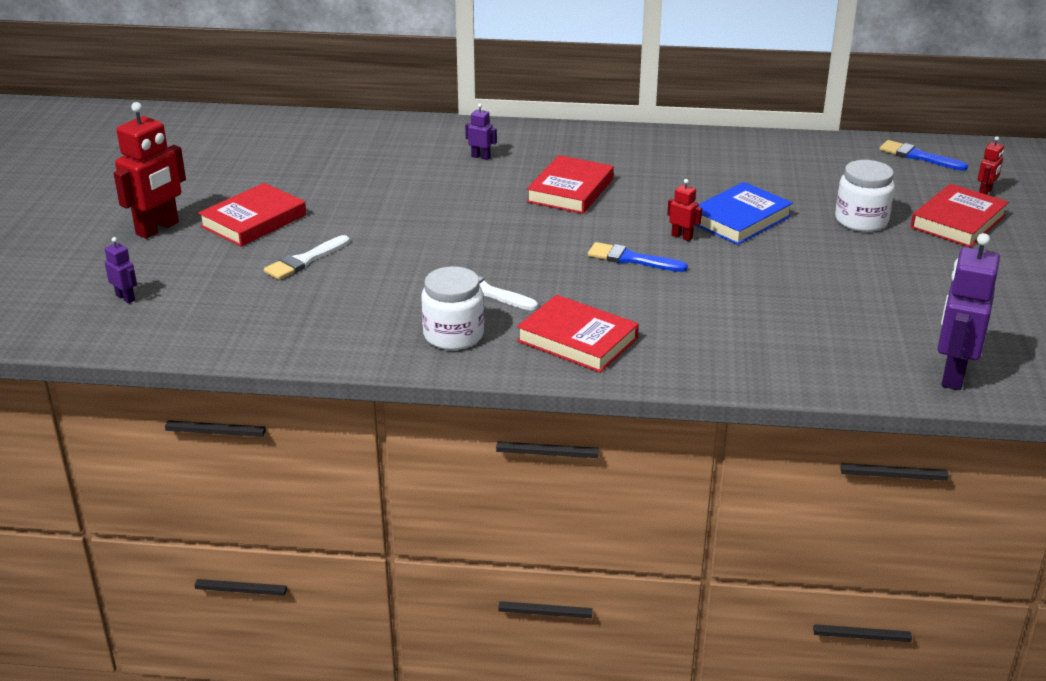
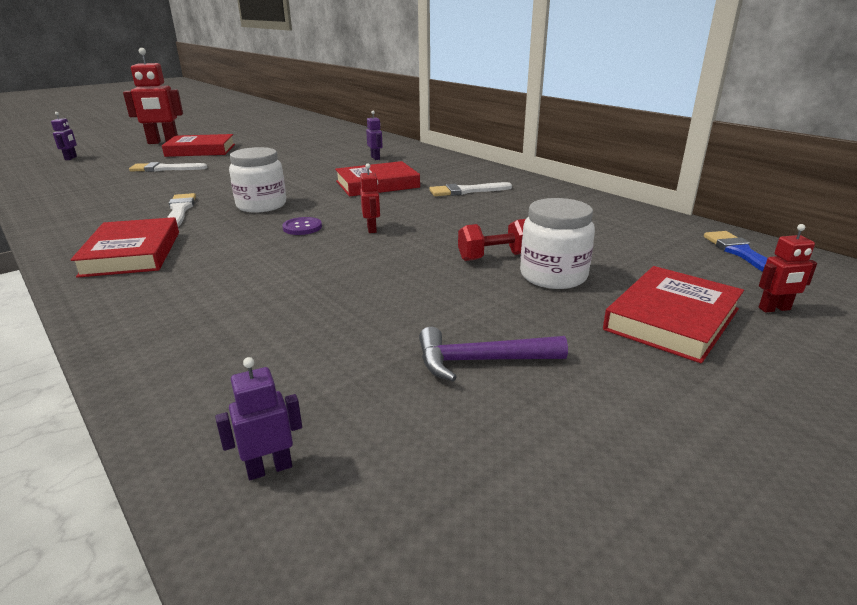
camera: 45 degrees right, 5 degrees down
(453, 335) = (98, 221): white jar -> white jar (261, 205)
(631, 259) = (302, 227): blue brush -> purple button
(656, 168) = (466, 191): none -> white brush
(740, 219) = (444, 235): blue book -> none
(805, 222) = (495, 257): none -> red dumbbell
(928, 289) = (480, 361): none -> purple hammer
(952, 375) = (269, 468): purple robot -> purple robot, size x0.47
(958, 221) = (672, 319): red book -> red book turned 45 degrees counterclockwise

